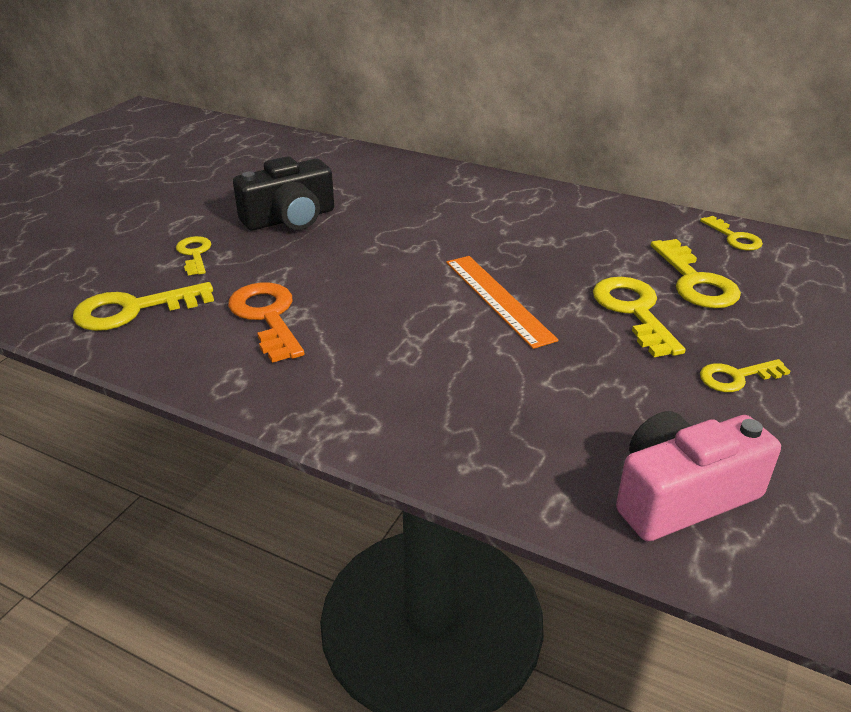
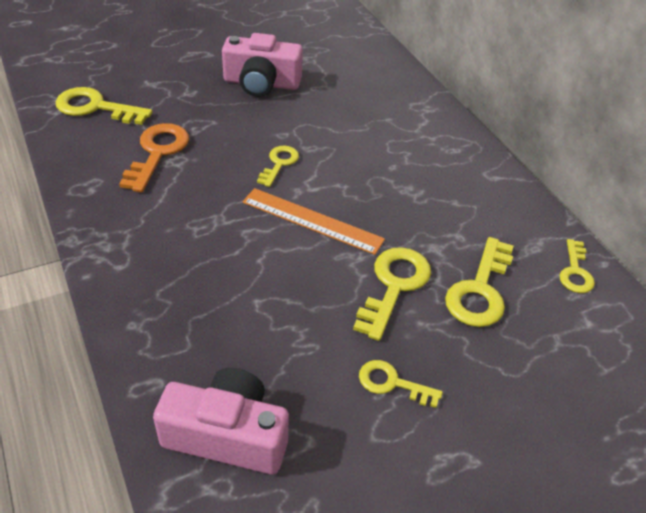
camera: 35 degrees right, 10 degrees up
(194, 254) = (173, 83): yellow key -> yellow key (279, 164)
(290, 218) = (261, 83): black camera -> pink camera
(498, 299) = (312, 220): orange ruler -> orange ruler turned 75 degrees counterclockwise

